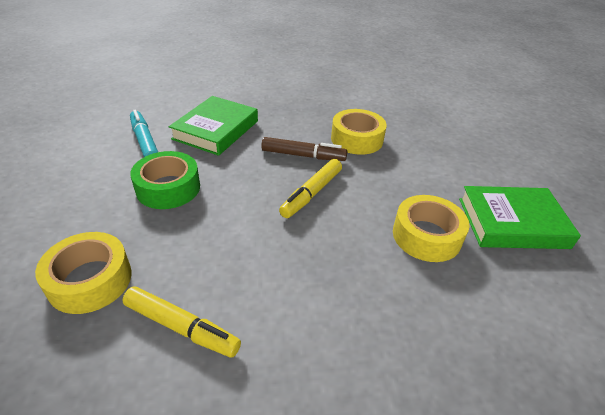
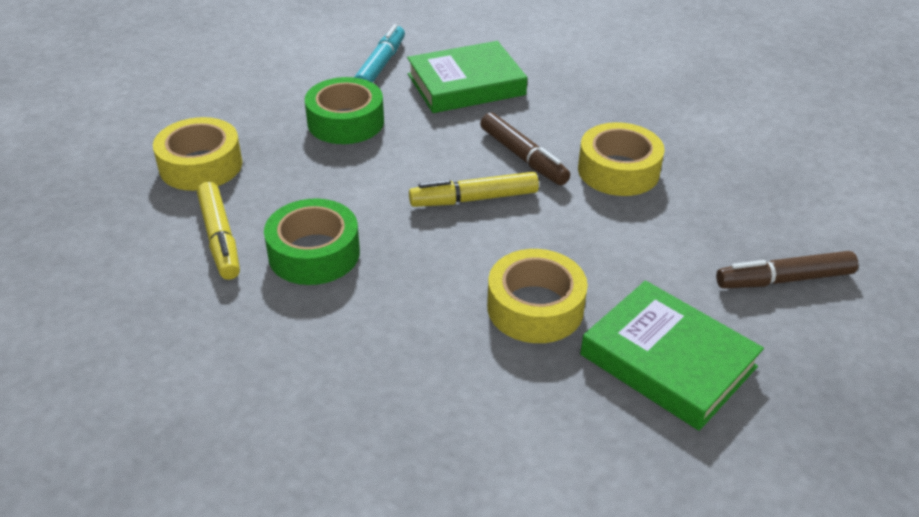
camera: 45 degrees right, 0 degrees up
(266, 290) = (314, 253): none -> green tape
(489, 154) = (784, 280): none -> brown marker

